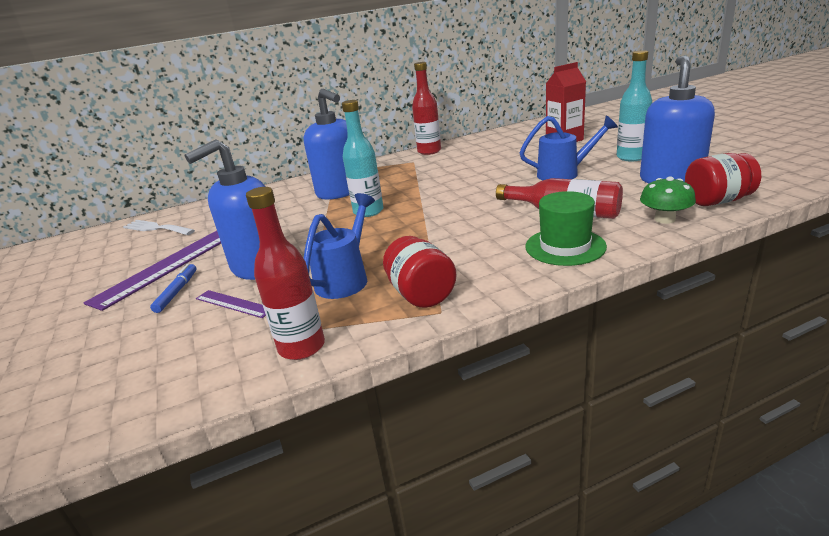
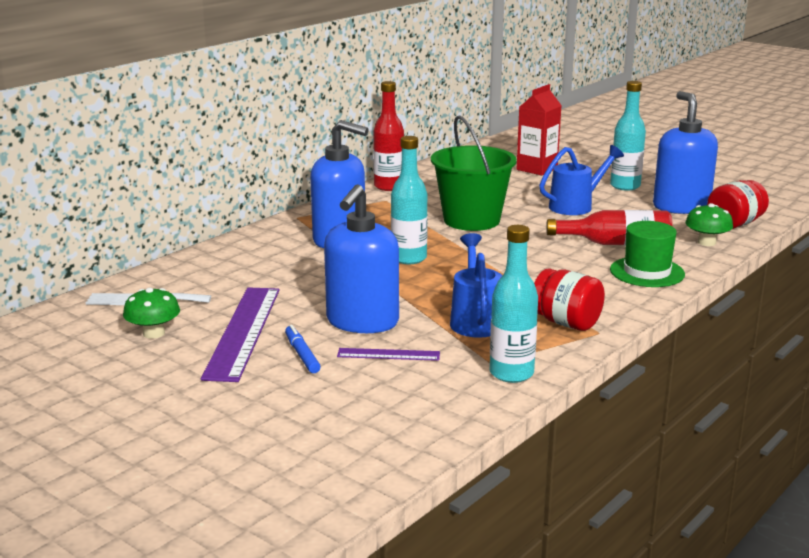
camera: 30 degrees left, 5 degrees down
(122, 256) = (153, 333): none -> green mushroom
(302, 347) = (511, 373): red bottle -> turquoise bottle
(458, 181) = (471, 220): none -> green bucket

